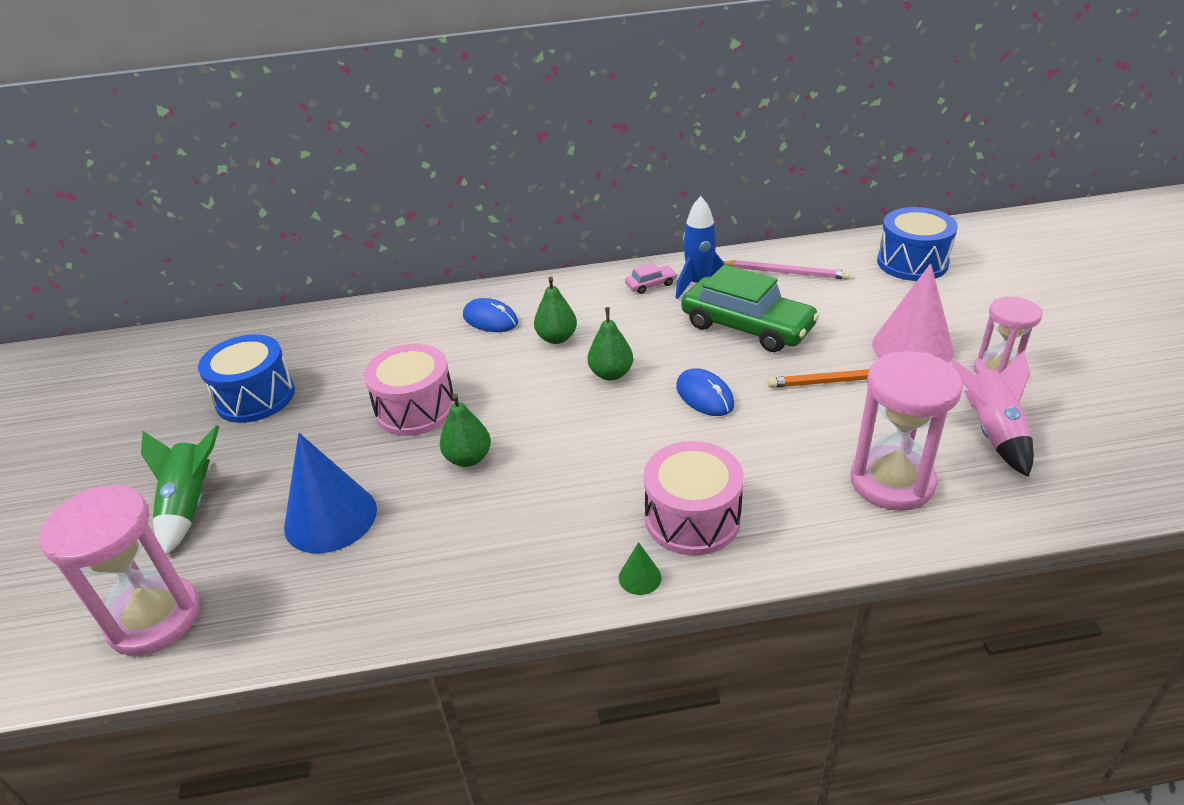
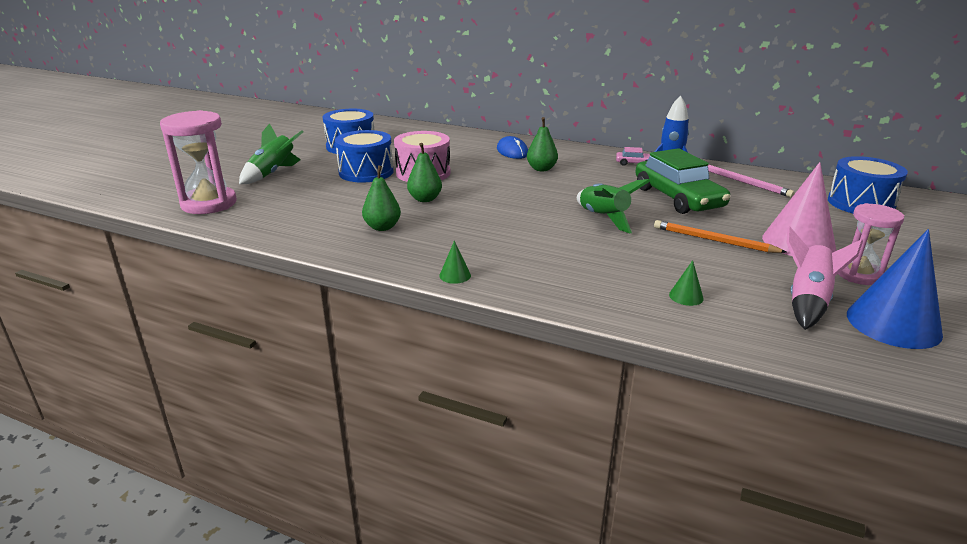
camera: 30 degrees right, 10 degrees down
(330, 518) = (327, 197): blue cone -> blue cone (893, 324)
(333, 441) = (366, 172): none -> blue drum
(611, 374) = (555, 192): green pear -> green pear (382, 227)
(692, 518) = (521, 264): pink drum -> none
(704, 396) = (603, 218): blue mouse -> green rocket
(892, 482) = (686, 296): pink hourglass -> green cone

